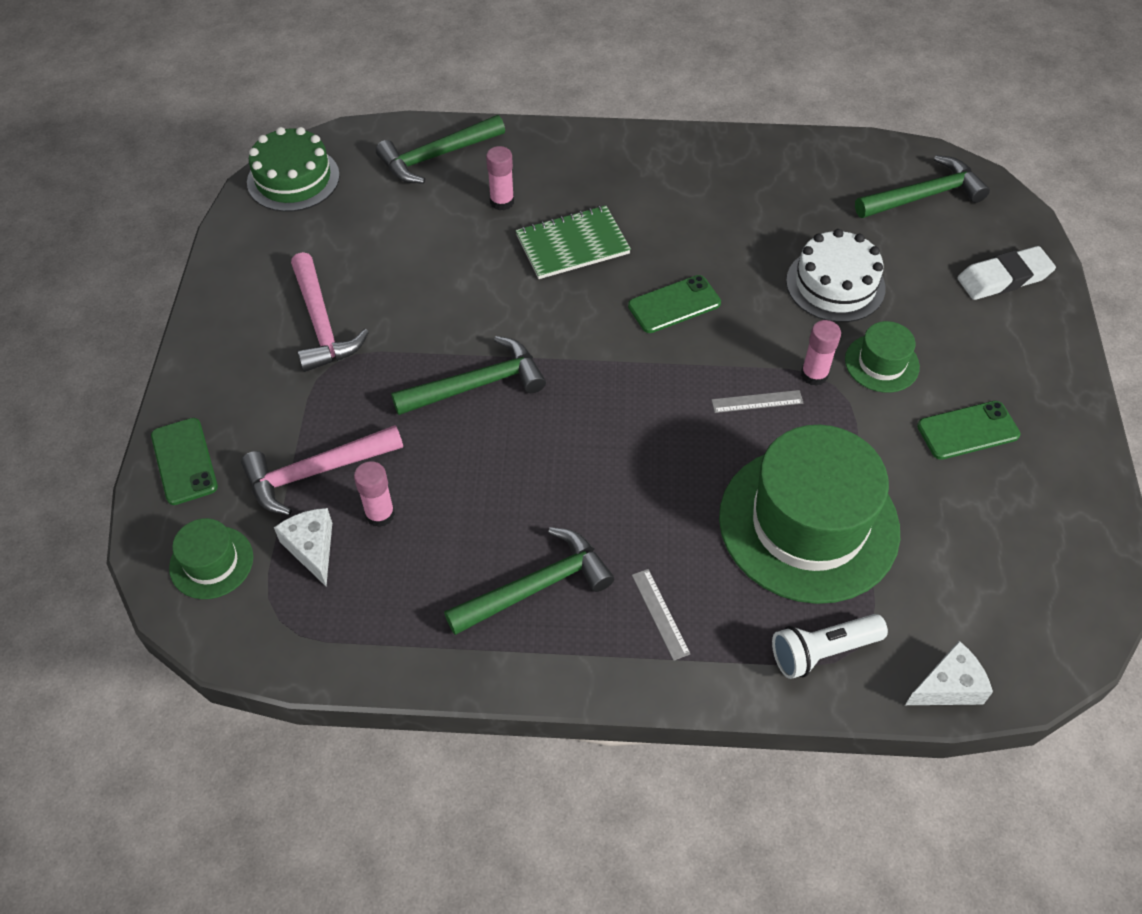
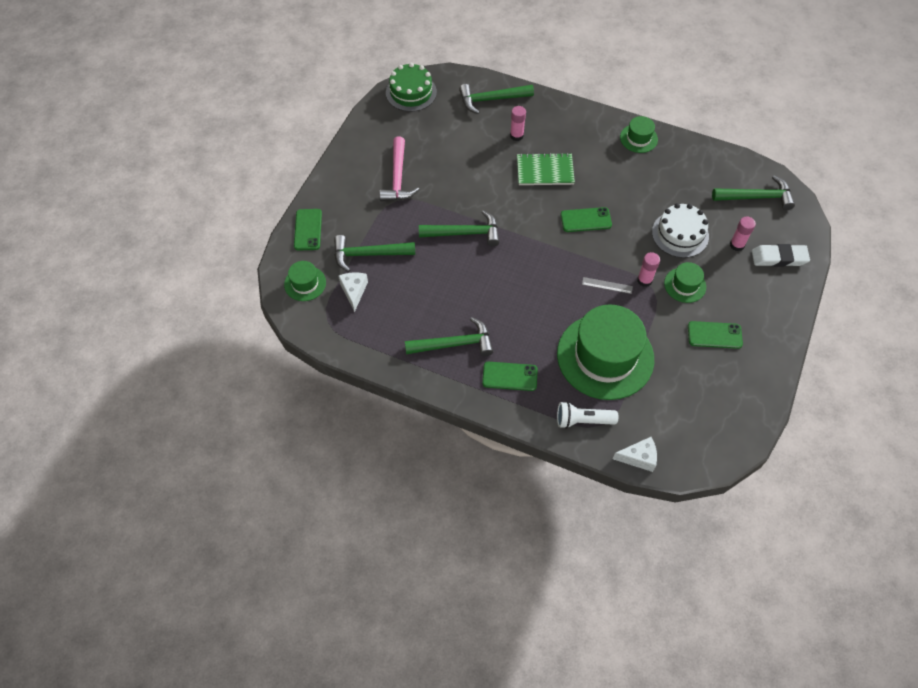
camera: 20 degrees right, 5 degrees up
(315, 472) = (368, 254): pink hammer -> green hammer
(380, 514) = (392, 285): pink glue stick -> pink glue stick (737, 245)
(660, 614) = (509, 376): grey ruler -> green phone
(701, 155) = (638, 138): none -> green hat

